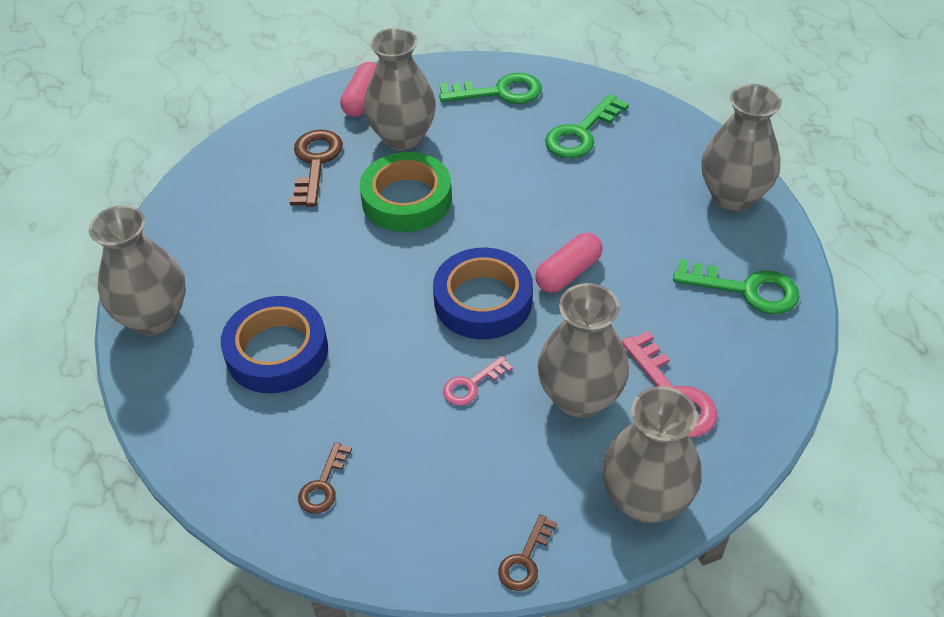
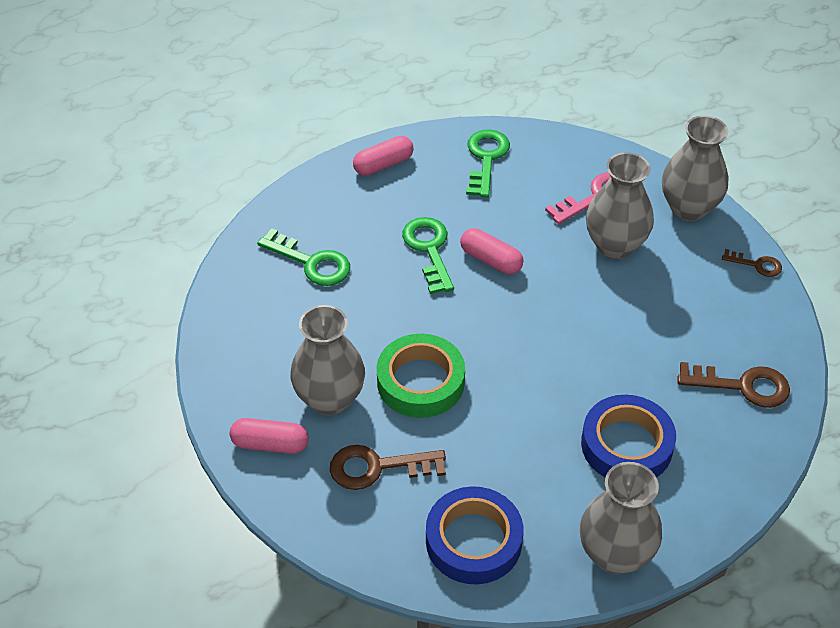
camera: 100 degrees left, 0 degrees up
(323, 485) = (742, 386): brown key -> brown key, size x1.72
(472, 384) = (622, 309): pink key -> none
(483, 300) = (534, 311): blue tape -> blue tape (473, 541)
(499, 92) = (252, 329): green key -> green key (429, 250)
(733, 196) = (383, 165): grey vase -> pink capsule

